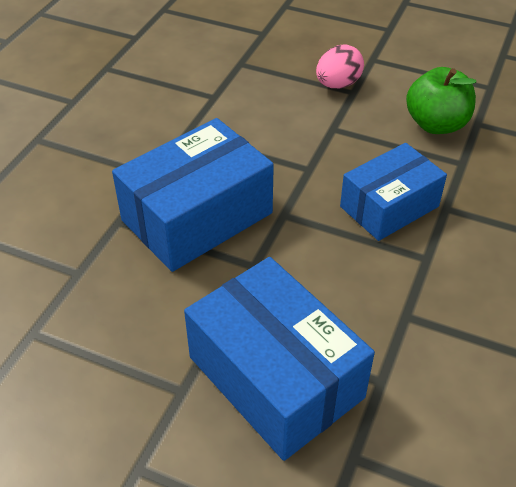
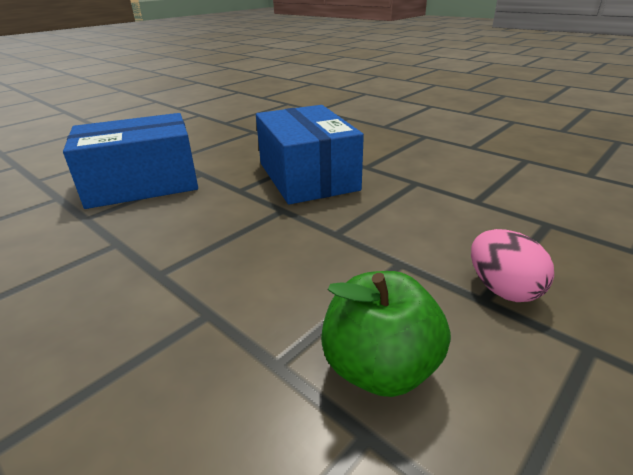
camera: 110 degrees right, 15 degrees down
(389, 206) = (245, 269): blue box -> none

